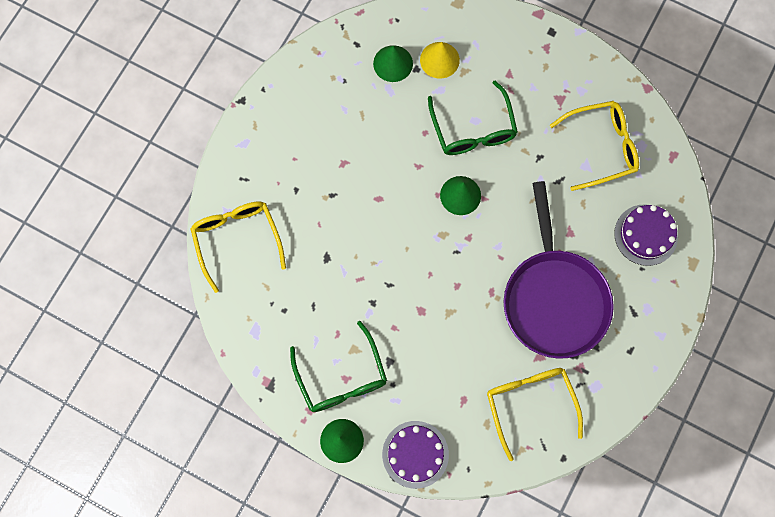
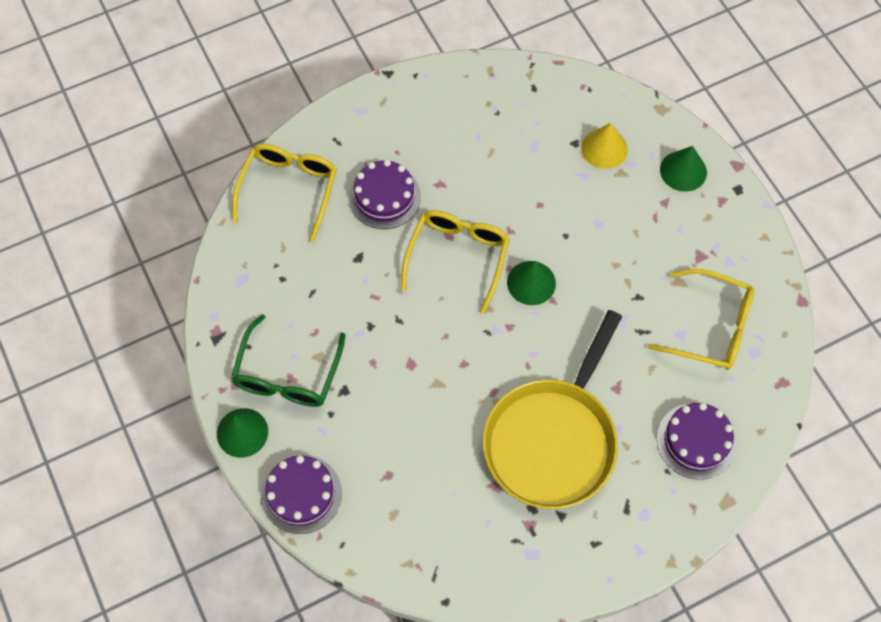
camera: 35 degrees right, 10 degrees down
(311, 199) = (384, 197): none -> purple cake
(393, 63) = (556, 125): green cone -> green cone (683, 171)
(473, 129) = (590, 230): green glasses -> none
(530, 404) = (451, 525): yellow glasses -> yellow glasses (457, 257)
(554, 298) = (552, 440): purple pan -> yellow pan

